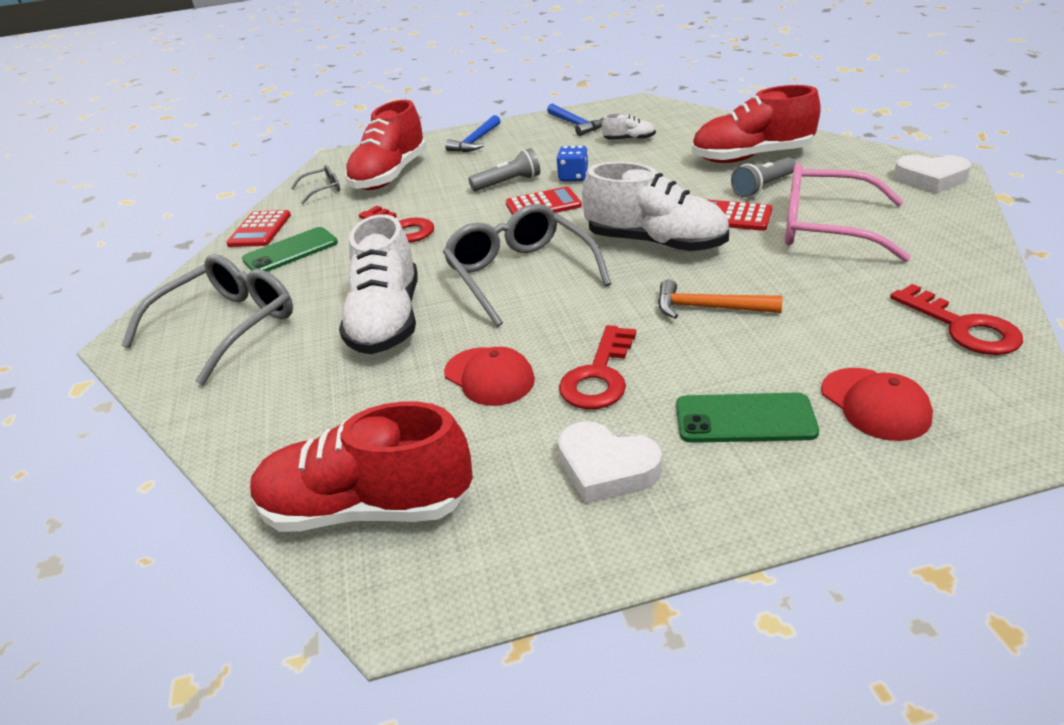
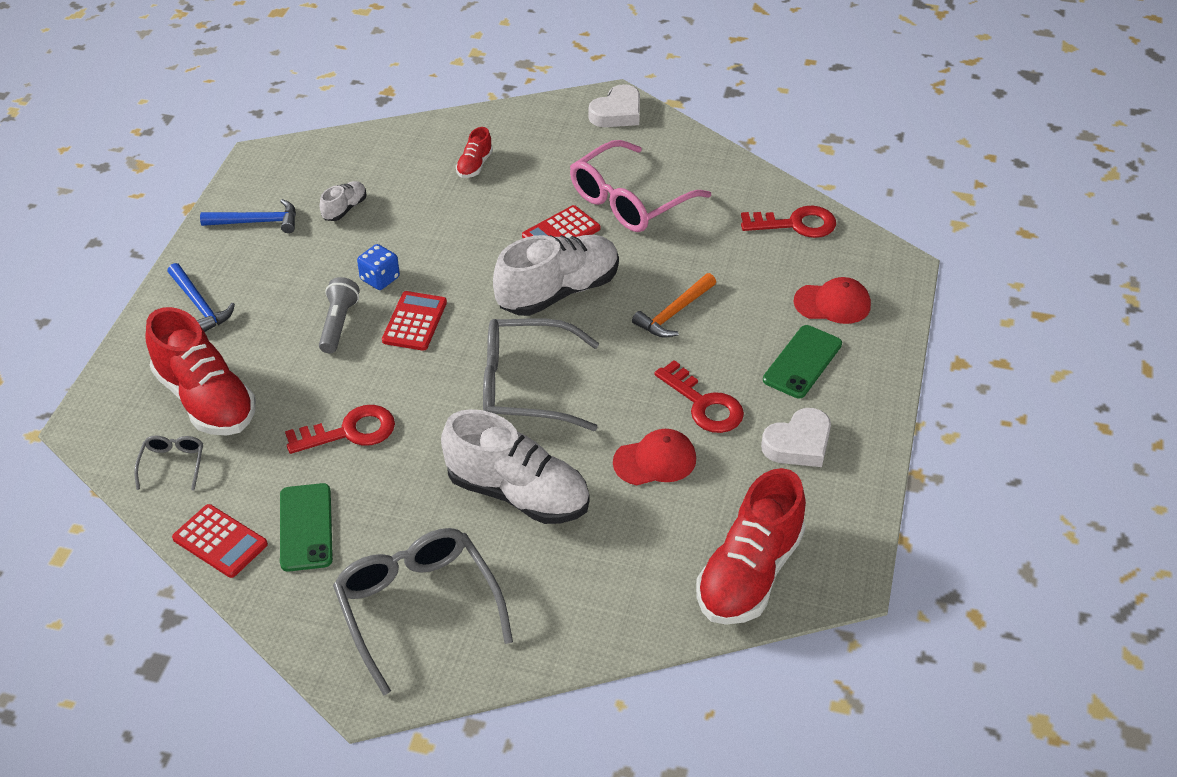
camera: 65 degrees left, 10 degrees up
(751, 157) = (474, 165): red shoe -> red shoe, size x0.46
(763, 187) = (534, 191): grey flashlight -> none

